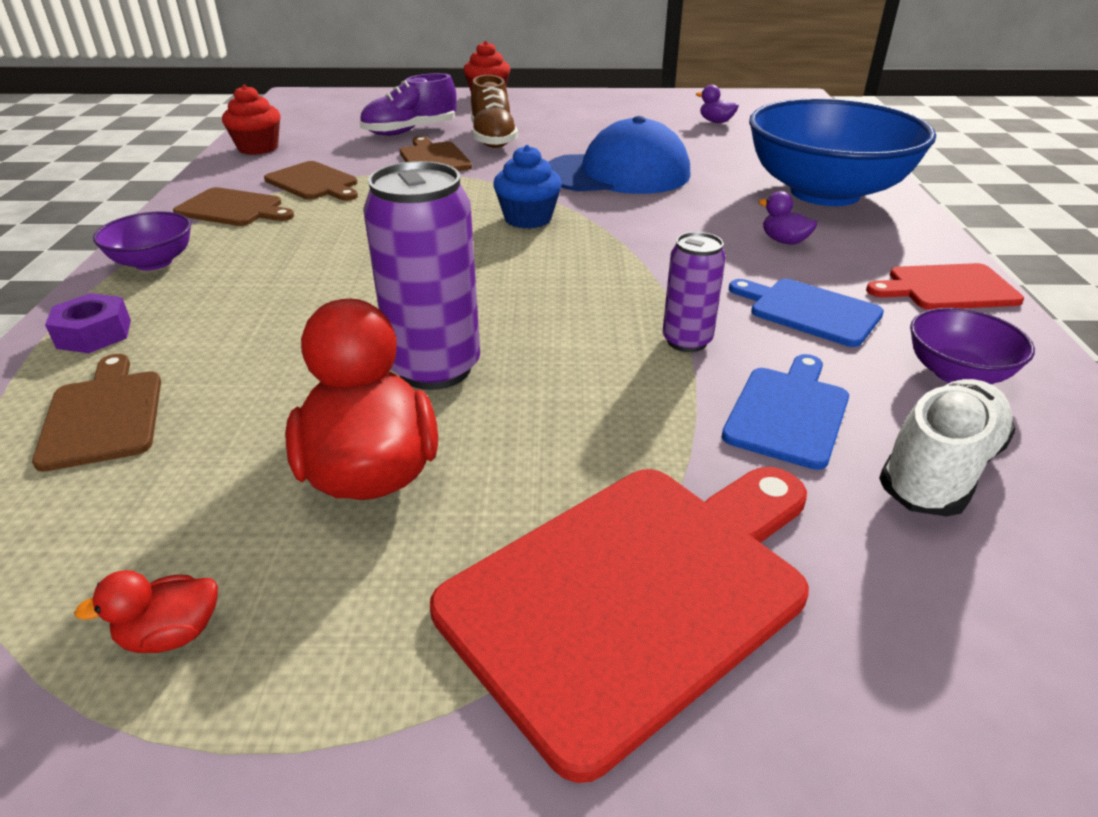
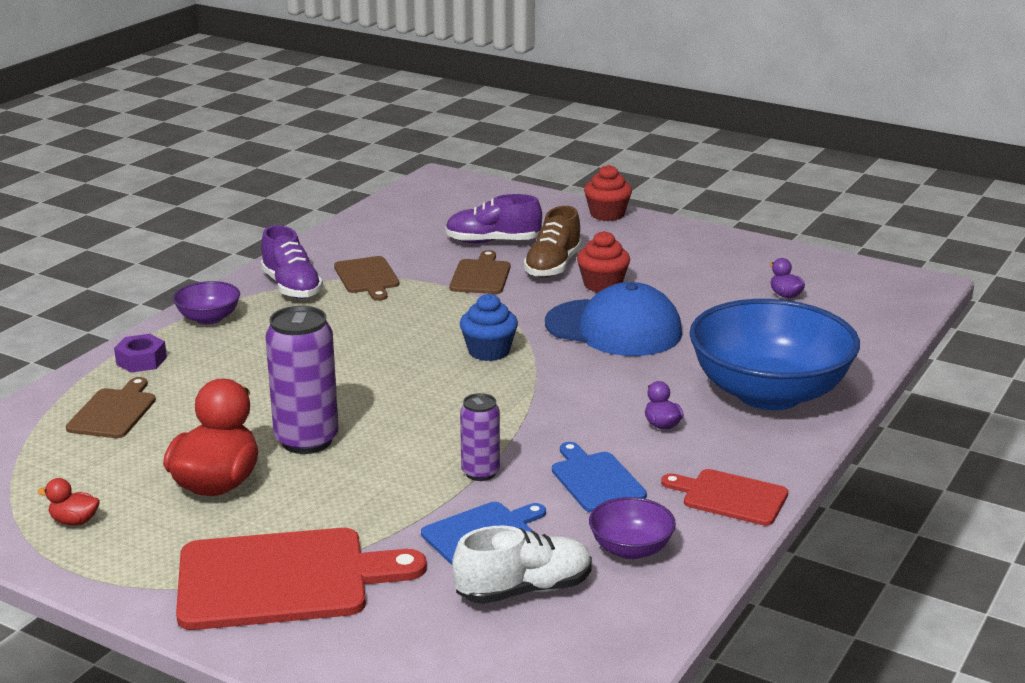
camera: 30 degrees right, 10 degrees down
(233, 208) = (291, 287): brown cutting board -> purple shoe
(258, 148) = (357, 232): red cupcake -> red cupcake (602, 285)

